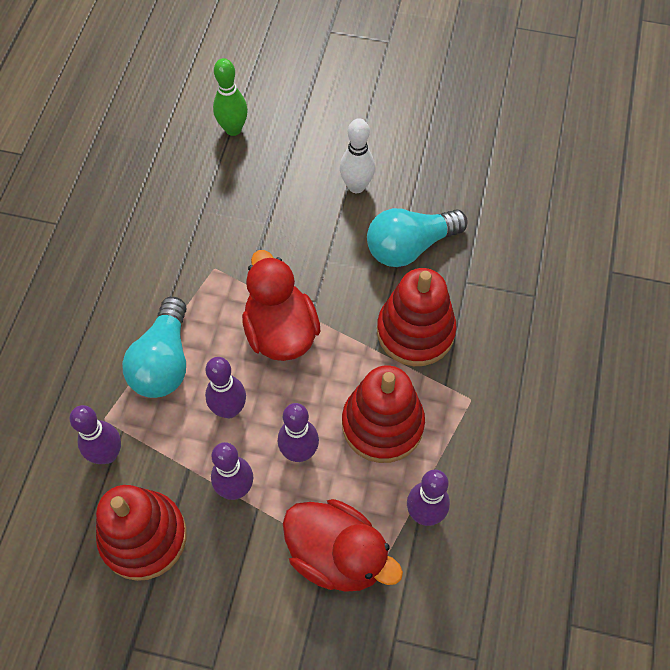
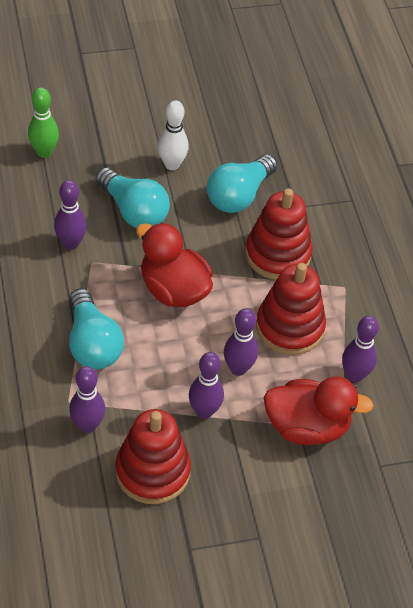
camera: 30 degrees left, 10 degrees down
(229, 409) = (166, 358): purple bowling pin -> purple bowling pin (71, 243)
(288, 225) = (133, 211): none -> turquoise light bulb

